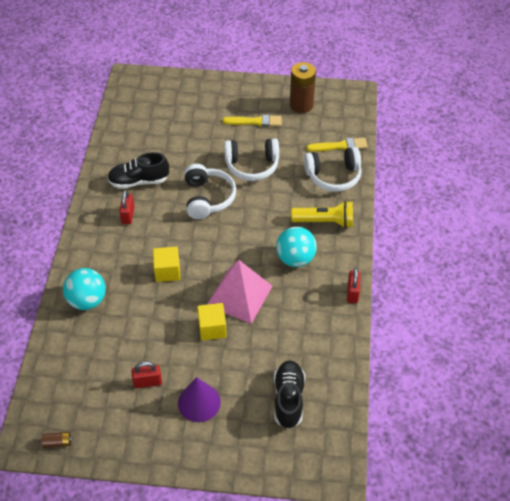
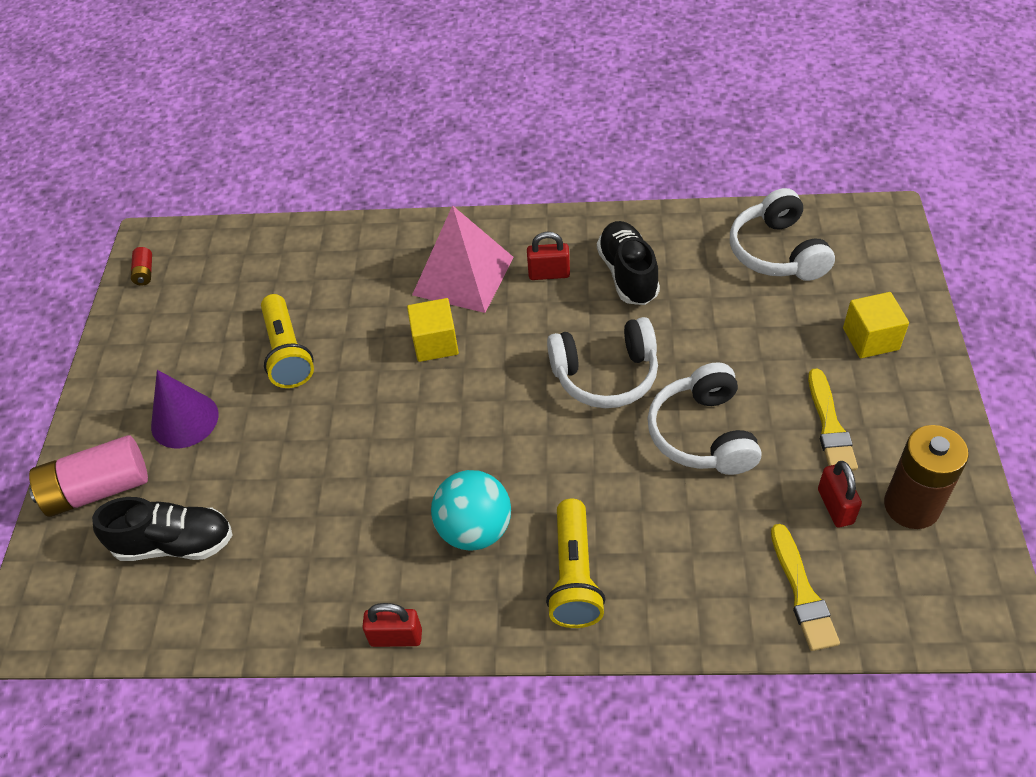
camera: 90 degrees right, 0 degrees up
(58, 442) = (144, 272): brown battery -> red battery
(87, 300) = (376, 257): turquoise ball -> none
(148, 382) = (227, 352): red padlock -> red padlock (835, 506)
(156, 347) = (287, 352): none -> yellow flashlight
(212, 328) = (320, 419): yellow cube -> yellow cube (870, 339)
(239, 295) = (387, 449): pink pyramid -> pink pyramid (463, 276)
(244, 447) = (98, 489): none -> pink battery
(333, 176) = (706, 584): white headphones -> white headphones (777, 252)

